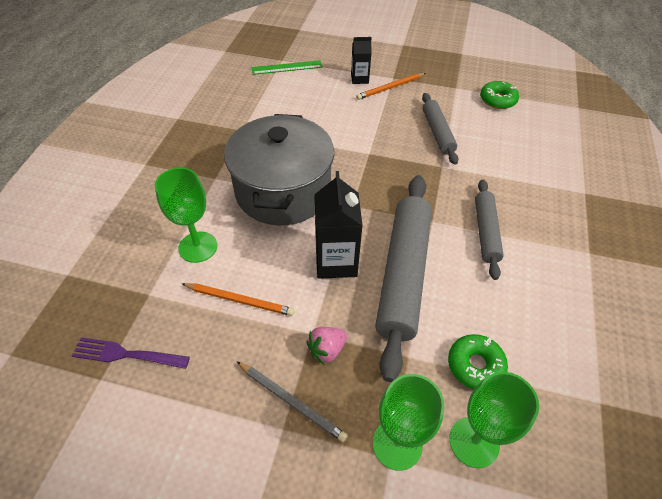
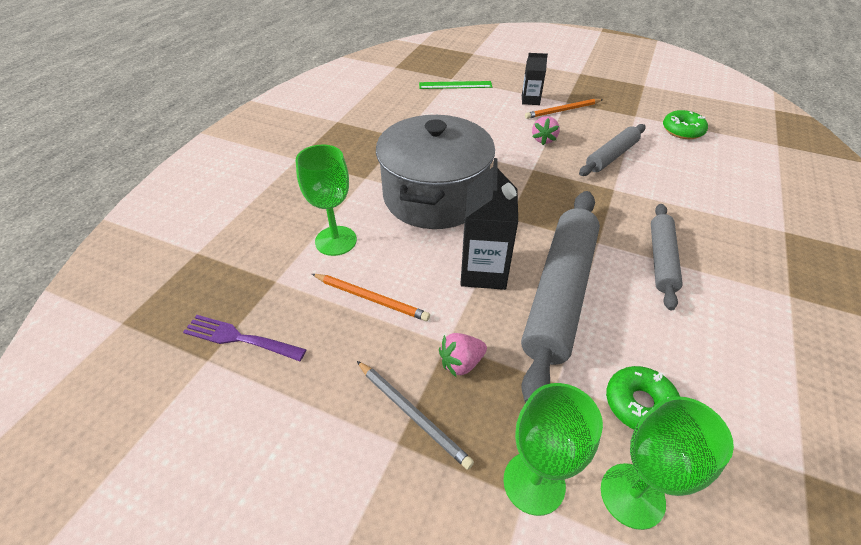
camera: 10 degrees right, 5 degrees down
(375, 121) = (543, 139): none -> pink strawberry
(437, 133) = (611, 156): grey rolling pin -> grey rolling pin turned 45 degrees clockwise

